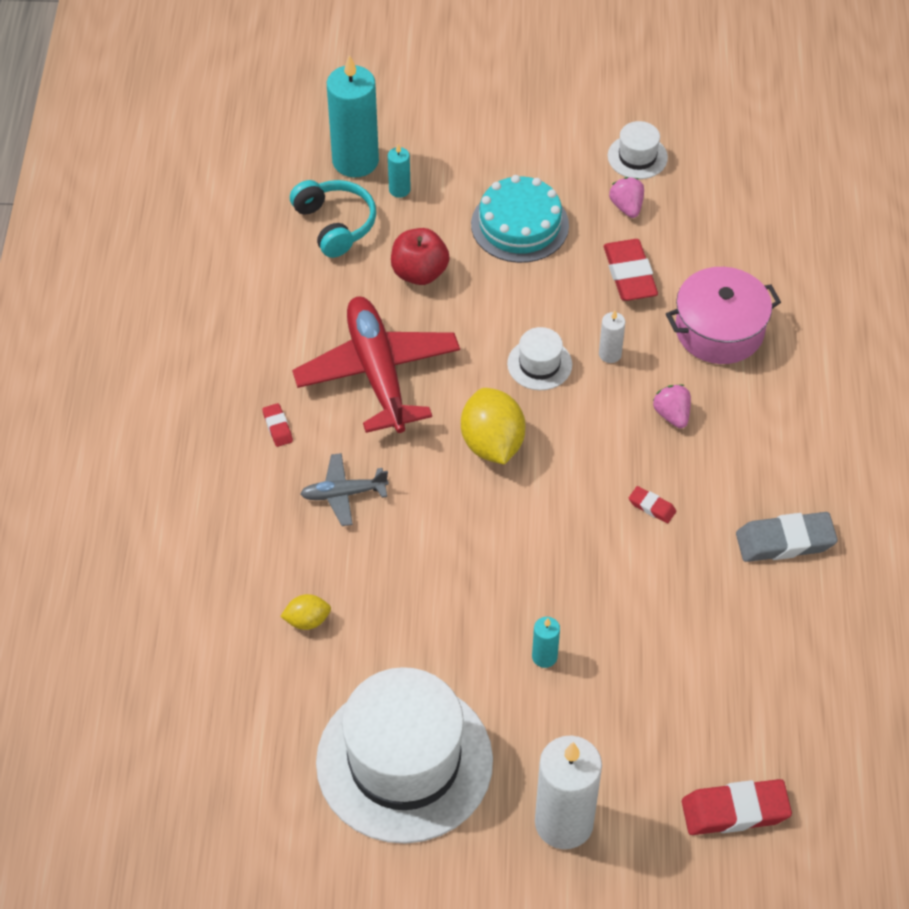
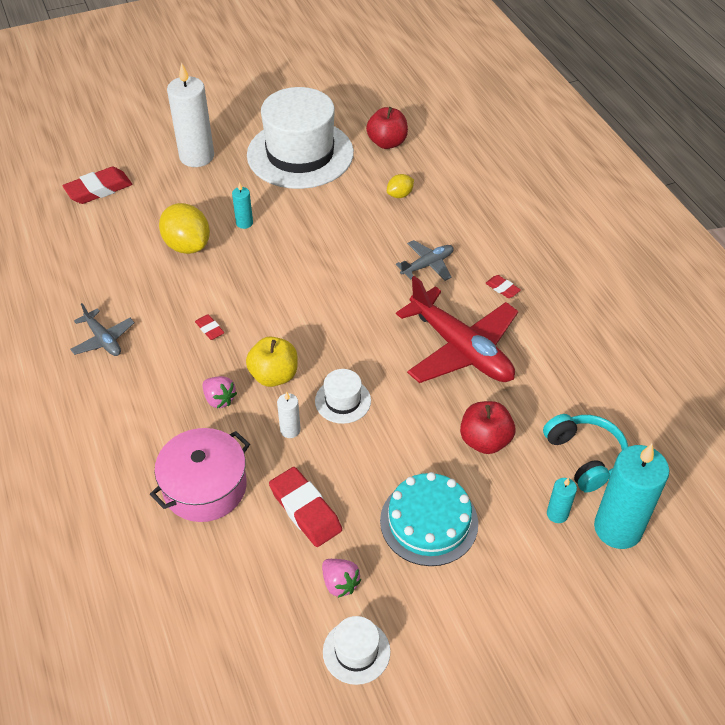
camera: 155 degrees right, 5 degrees down
(263, 730) = (387, 143): none -> red apple
(335, 224) = (585, 457): turquoise headphones -> turquoise headphones turned 150 degrees counterclockwise
(492, 444) = (346, 330): yellow lemon -> yellow lemon (187, 245)
(600, 420) = (274, 375): none -> yellow apple
(652, 507) = (209, 329): red eraser -> red eraser turned 45 degrees clockwise
(785, 541) = (103, 339): grey eraser -> grey plane

